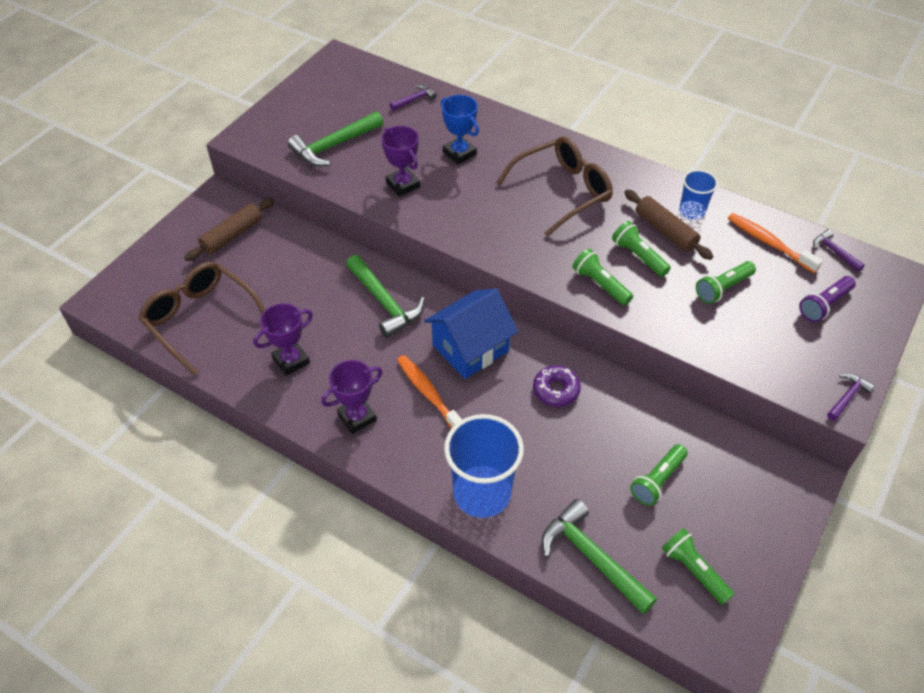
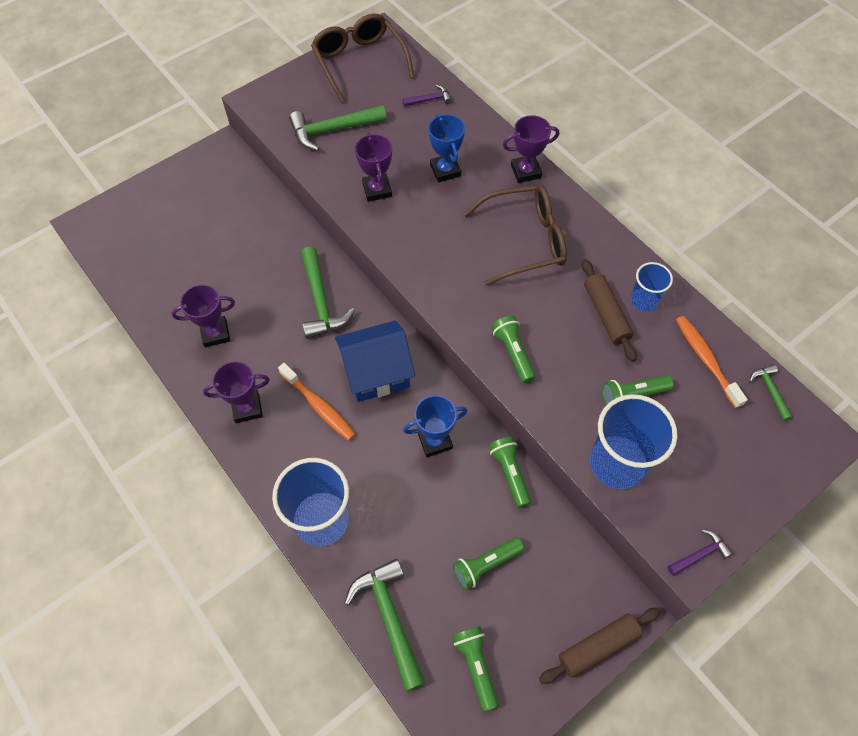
camera: 20 degrees right, 10 degrees up
(200, 319) = (157, 268): brown glasses -> brown glasses (359, 62)
(232, 235) = (218, 192): brown rolling pin -> brown rolling pin (598, 647)
(429, 394) = (319, 406): orange toothbrush -> orange toothbrush turned 150 degrees clockwise
(534, 136) = (525, 171): none -> purple trophy
(556, 390) = (435, 441): purple donut -> blue trophy
(638, 256) = (565, 334): green flashlight -> green flashlight (509, 473)
(739, 346) = (617, 463): none -> blue cup
(824, 305) = (728, 447): purple flashlight -> none
(834, 252) = (770, 391): purple hammer -> green hammer

